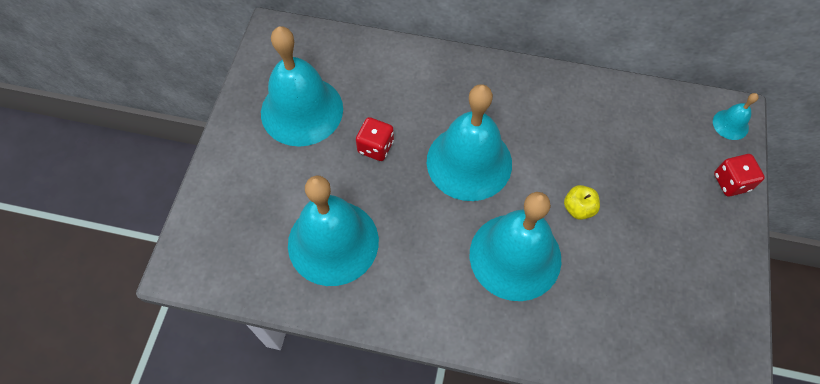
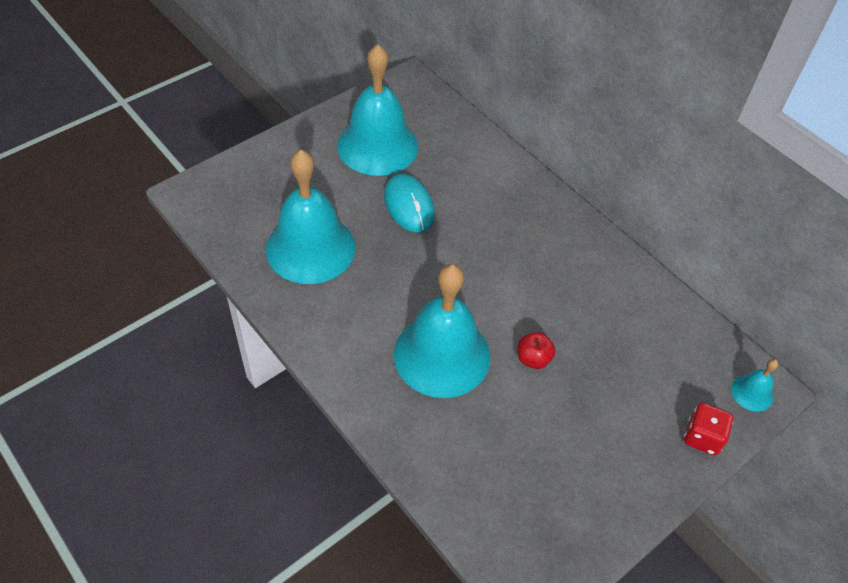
camera: 35 degrees right, 10 degrees down
(375, 147) = (408, 205): red dice -> turquoise mouse
(469, 162) = (473, 264): turquoise bell -> none
(578, 208) = (533, 359): yellow apple -> red apple

